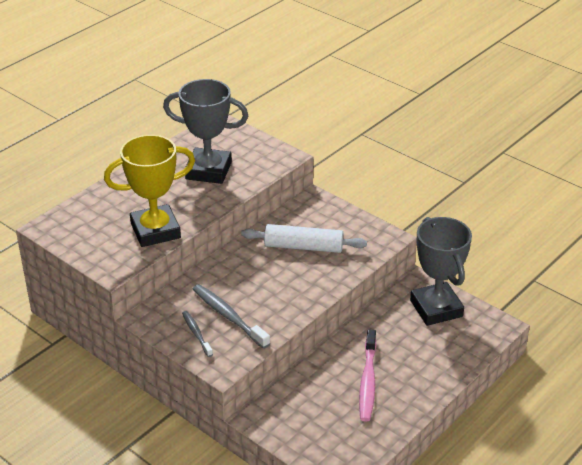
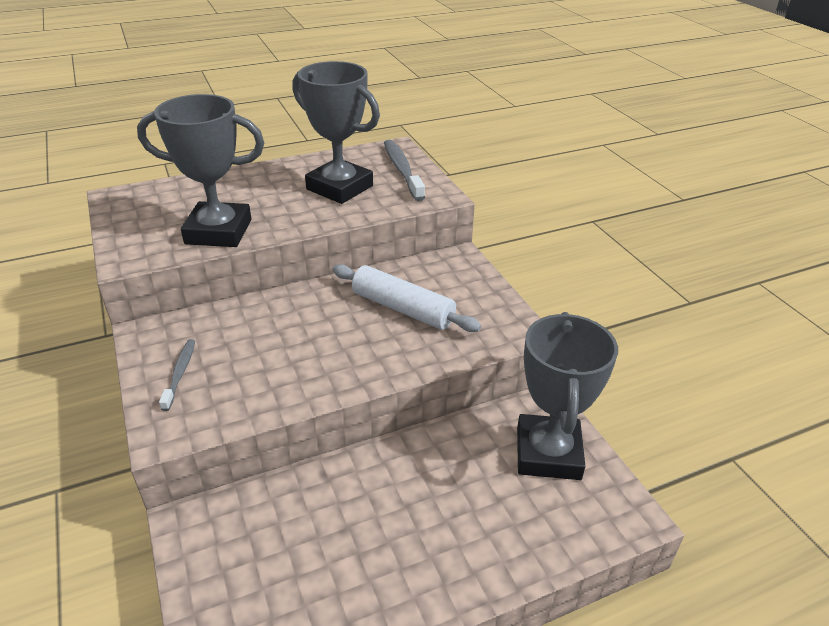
camera: 25 degrees right, 0 degrees up
(155, 231) = (218, 231): yellow trophy -> grey trophy
(228, 316) = (237, 365): grey toothbrush -> grey toothbrush (402, 170)
(368, 381) = (377, 530): pink toothbrush -> none

